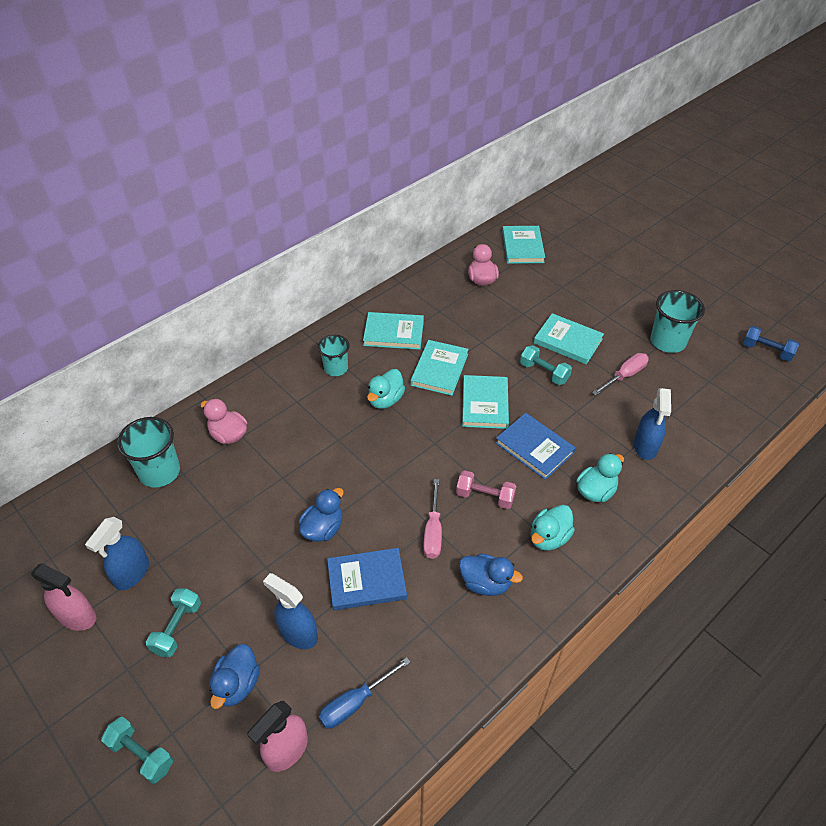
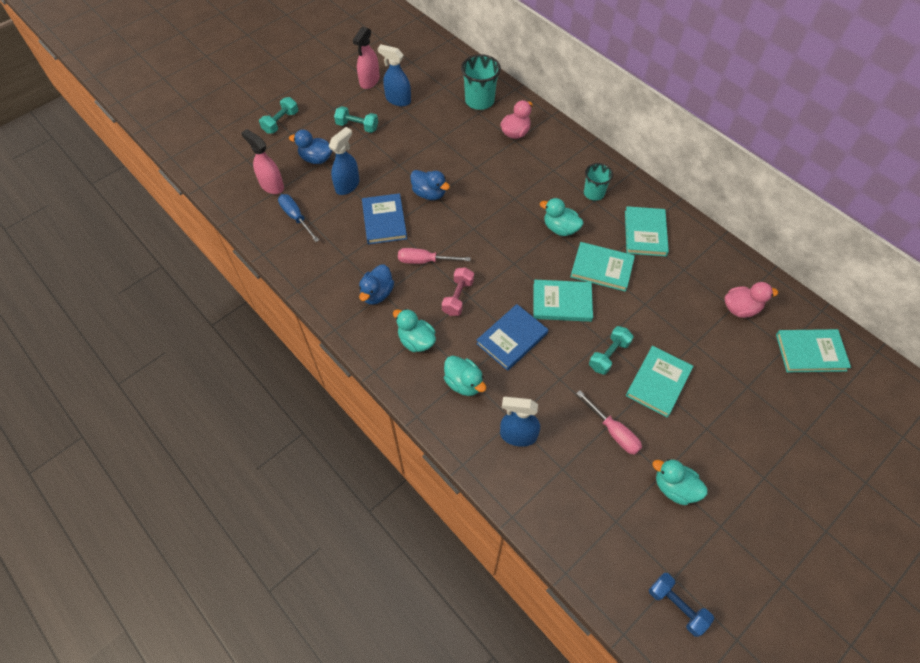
camera: 90 degrees right, 10 degrees up
(667, 341) = (674, 488): turquoise cup -> turquoise duck
(766, 351) = (676, 606): blue dumbbell -> blue dumbbell turned 75 degrees counterclockwise

